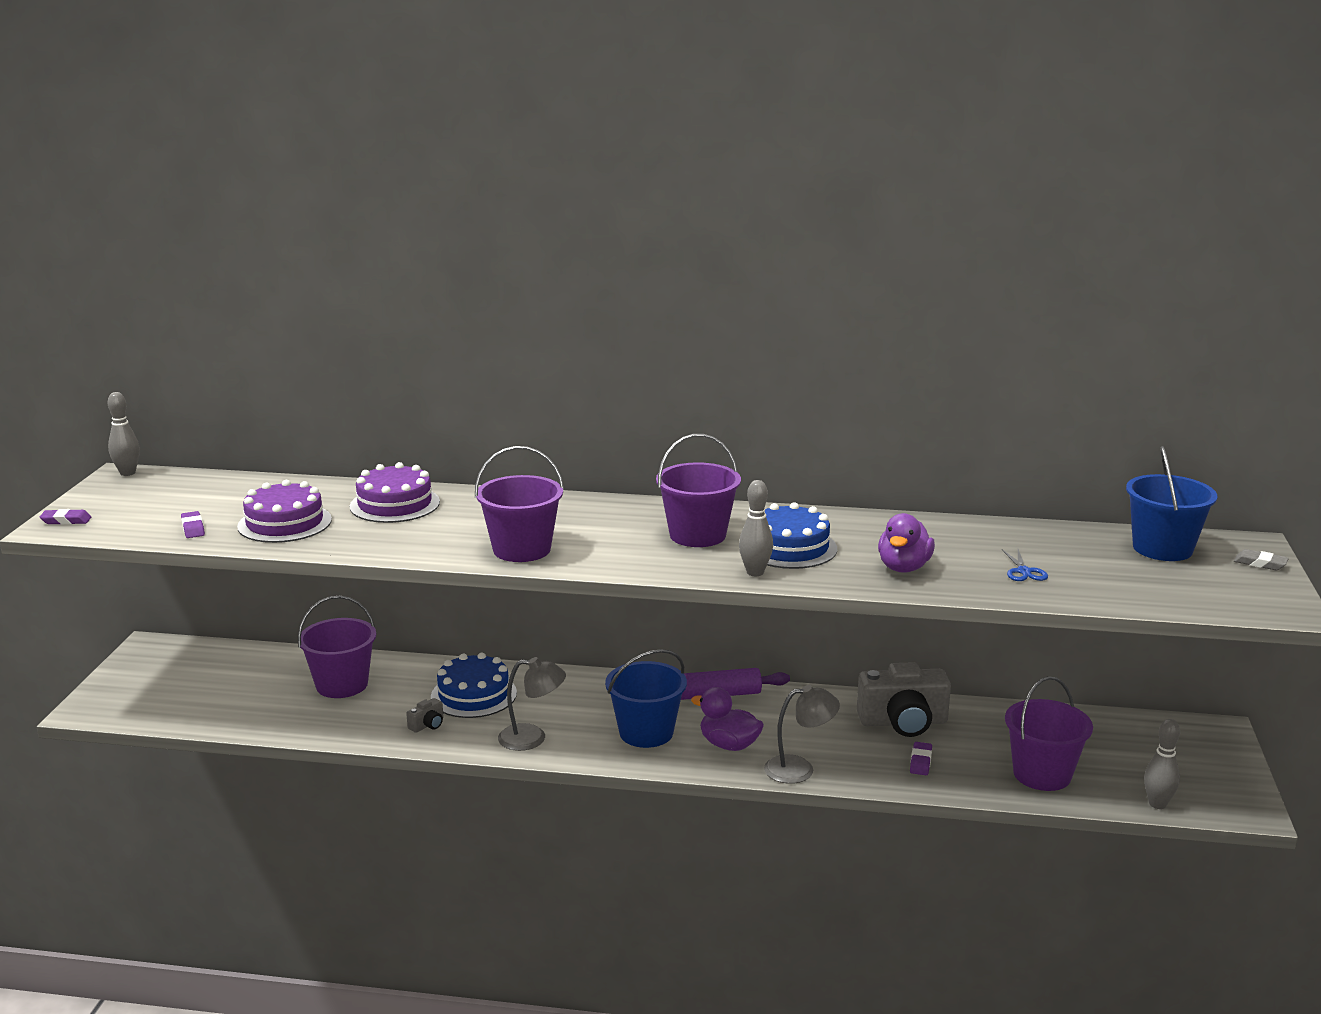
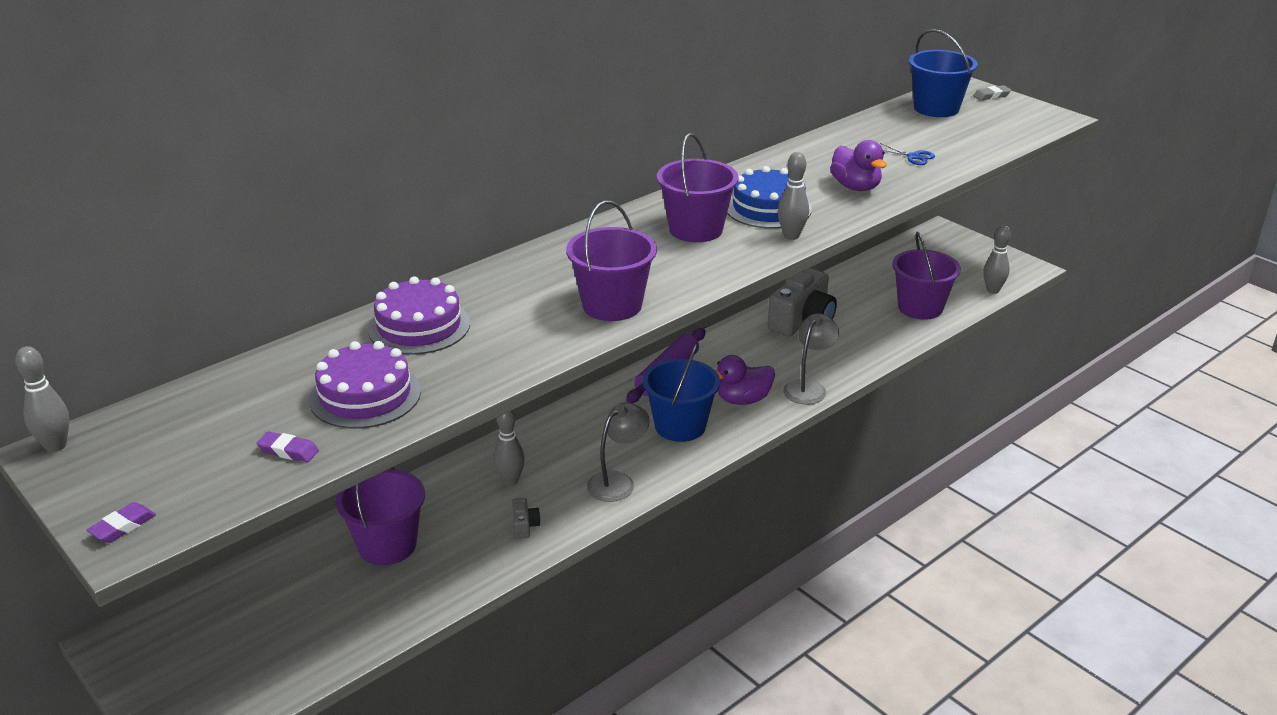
camera: 50 degrees left, 10 degrees up
(473, 695) = (510, 481): blue cake -> grey bowling pin
(920, 762) = (856, 339): purple eraser -> none

